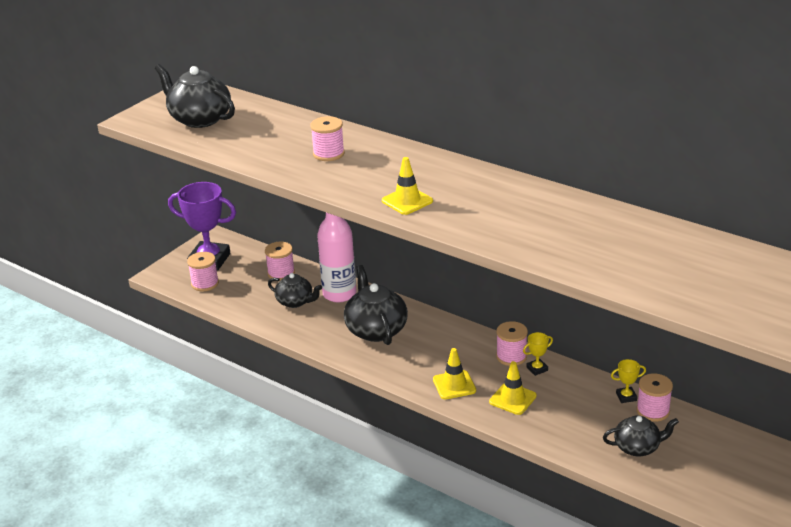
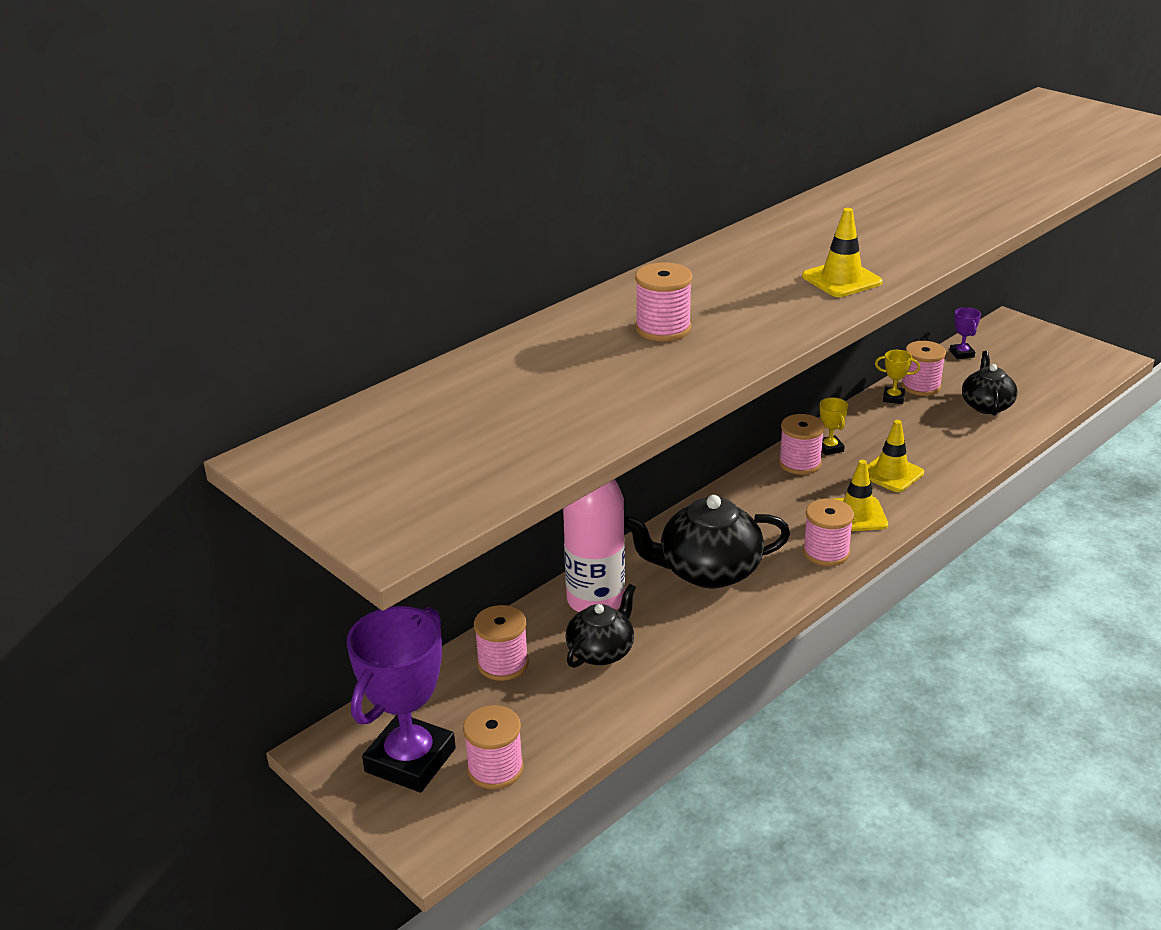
camera: 80 degrees left, 0 degrees up
(200, 119) = (446, 450): black teapot -> none
(407, 374) = (826, 552): none -> pink spool
(626, 397) = (893, 398): yellow trophy -> yellow trophy turned 75 degrees counterclockwise
(724, 433) = (961, 354): none -> purple trophy

